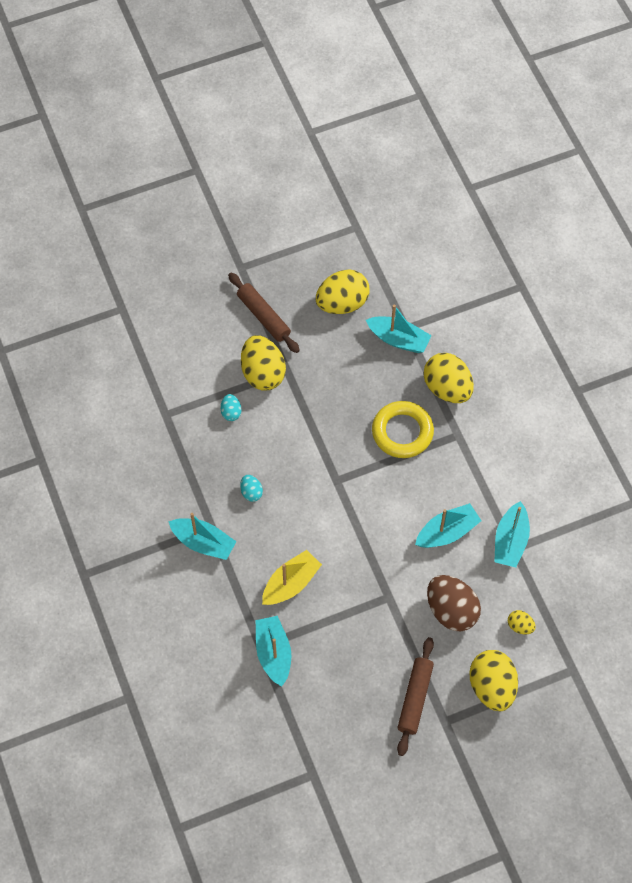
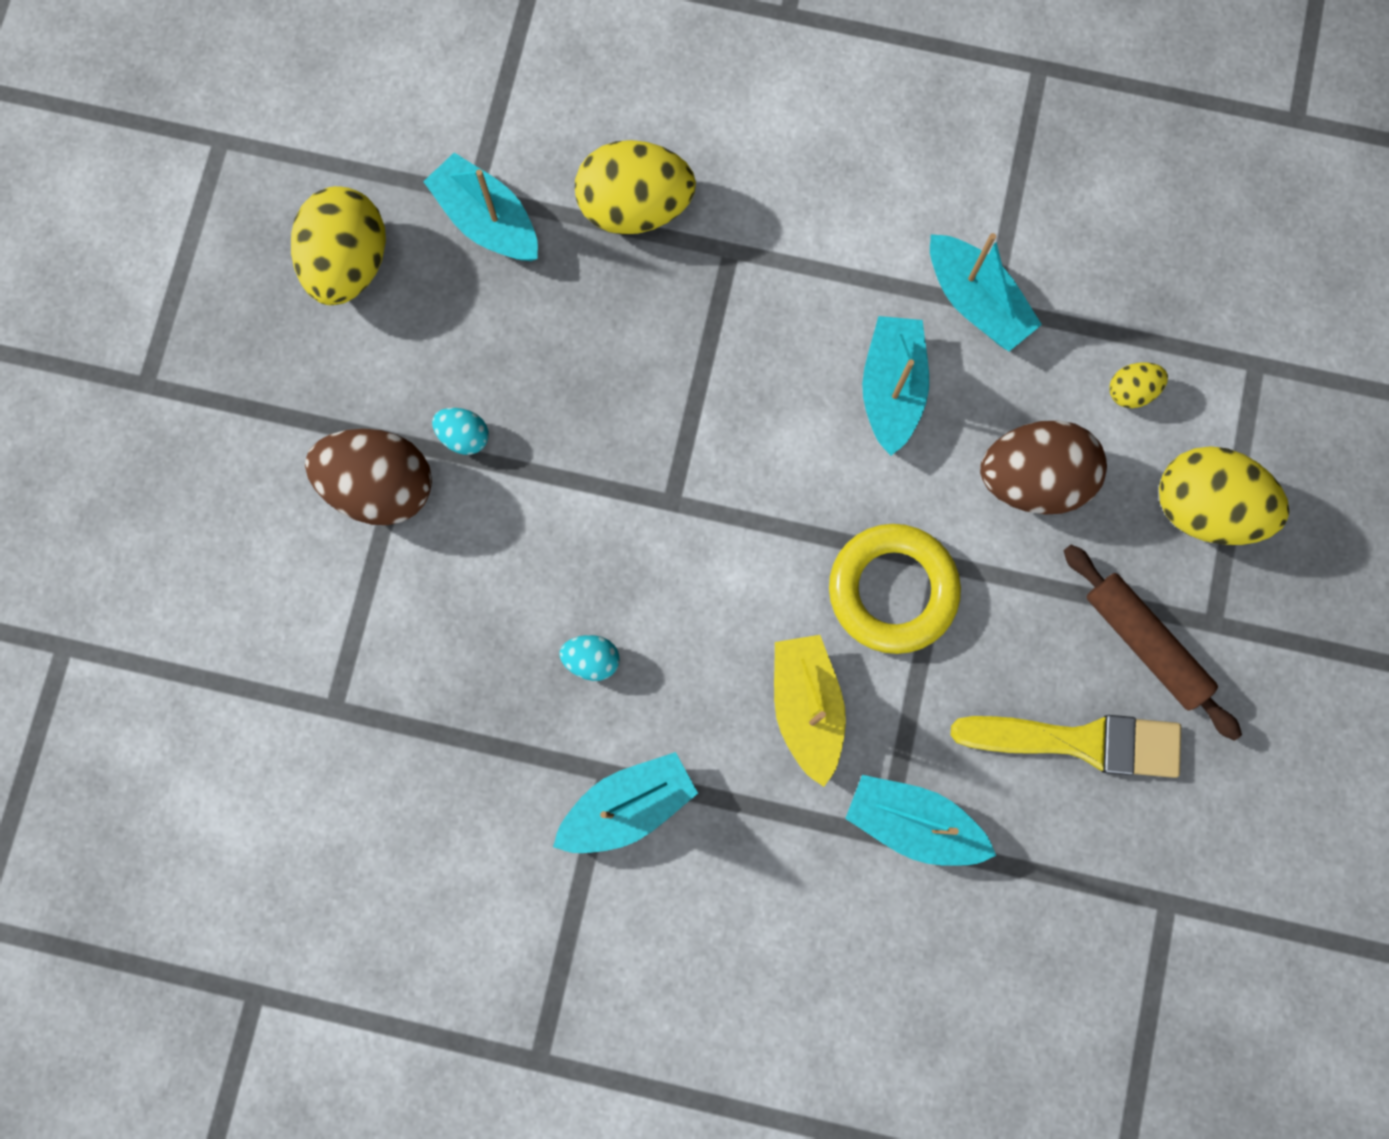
camera: 55 degrees left, 15 degrees up
(231, 412) = (415, 591): turquoise egg -> turquoise egg (464, 436)
(263, 316) = (272, 411): brown rolling pin -> none
(263, 373) = (380, 486): yellow egg -> brown egg
(354, 697) = (1079, 742): none -> yellow brush
(398, 339) = (487, 220): turquoise boat -> turquoise boat turned 105 degrees counterclockwise
(402, 432) = (662, 334): yellow ring -> yellow ring (892, 590)

